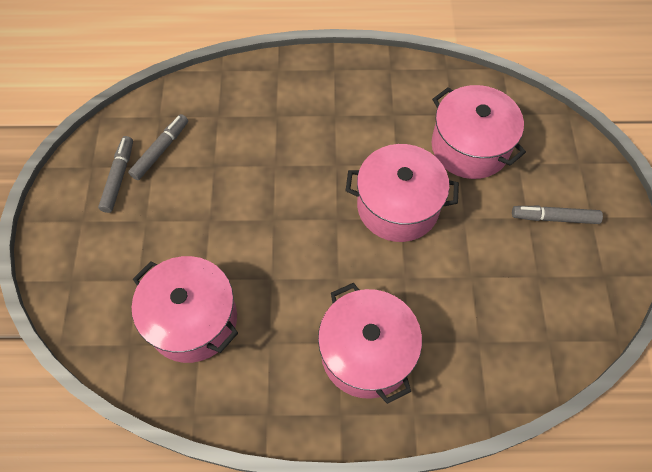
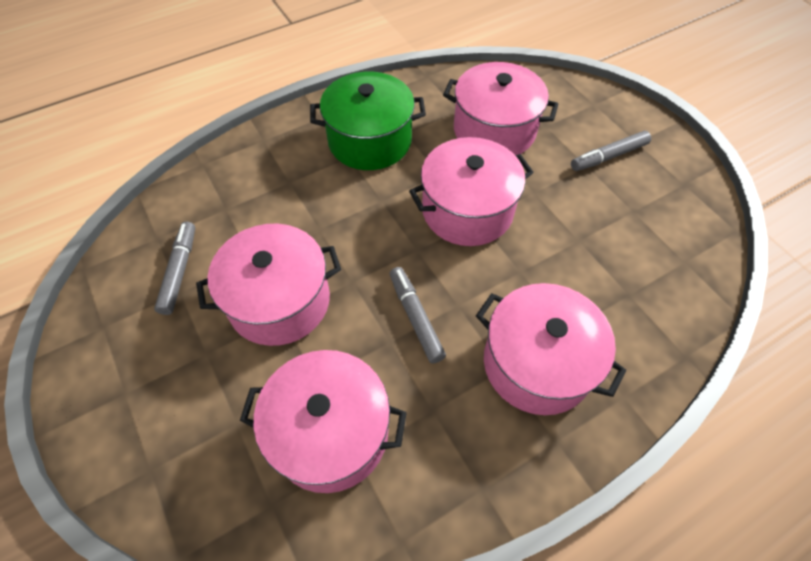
camera: 30 degrees left, 5 degrees down
(119, 177) = (144, 322): grey marker -> grey marker (416, 317)
(214, 208) = (279, 301): none -> pink pot
(360, 108) = (370, 140): none -> green pot

